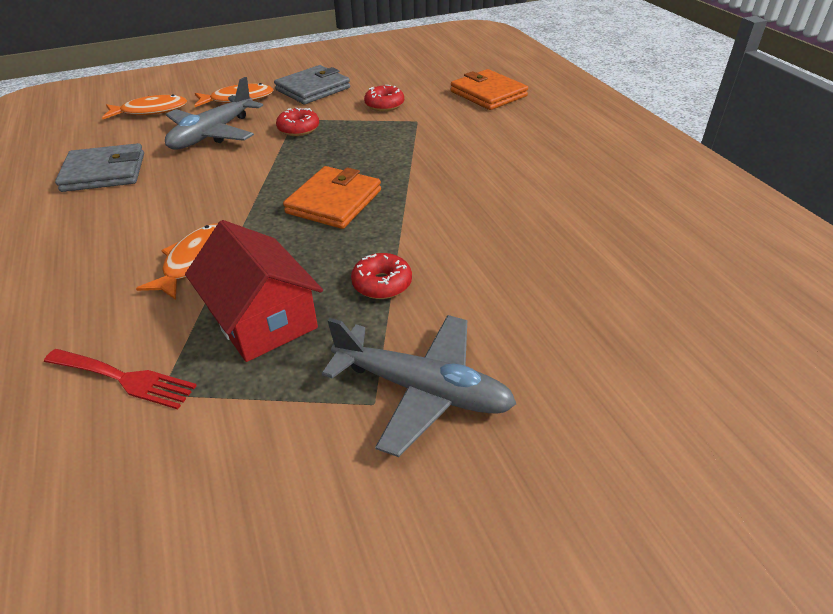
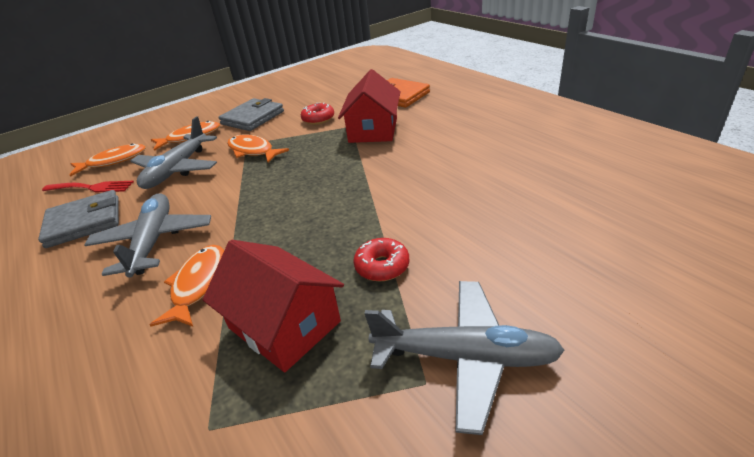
camera: 10 degrees left, 5 degrees down
(124, 379) = (164, 422): red fork -> red fork (91, 187)
(165, 207) = (154, 241): none -> grey plane
(298, 129) = (253, 151): red donut -> orange fish
(334, 202) = (308, 204): orange wallet -> none
(440, 130) = (373, 130): none -> red house

